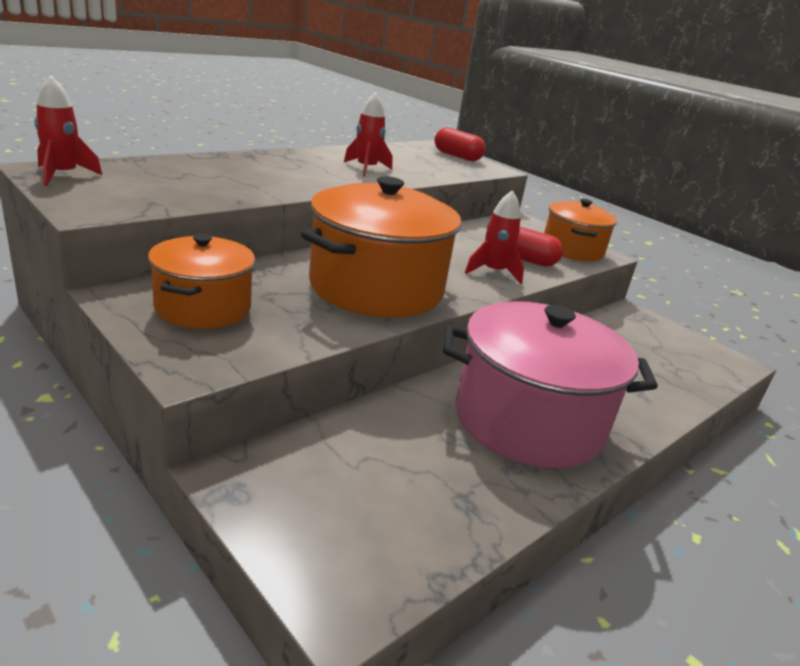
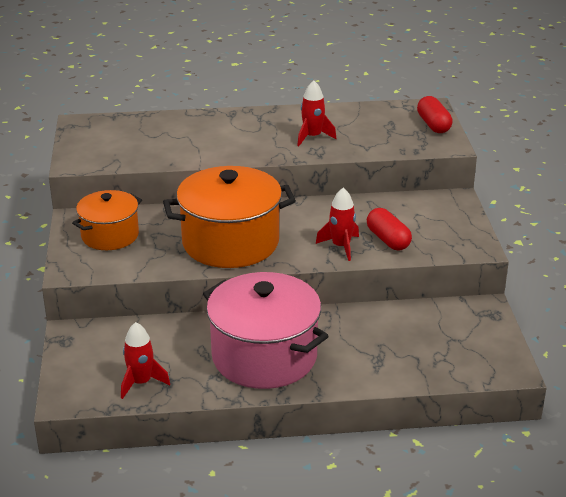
camera: 40 degrees right, 5 degrees up
(63, 175) = (86, 129): red rocket -> red rocket (141, 382)
(572, 250) = (454, 238): orange pot -> none

